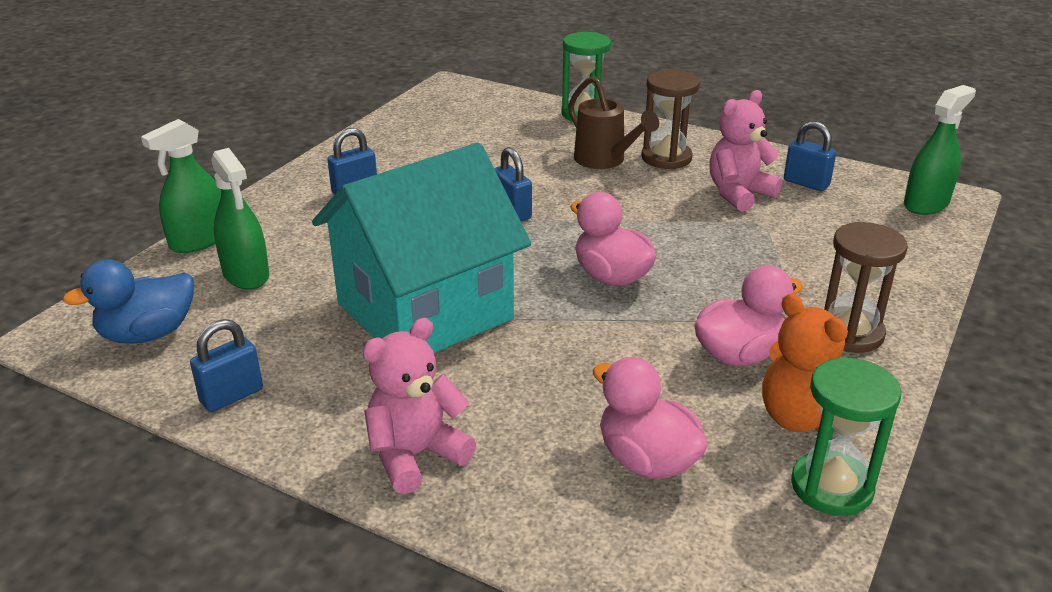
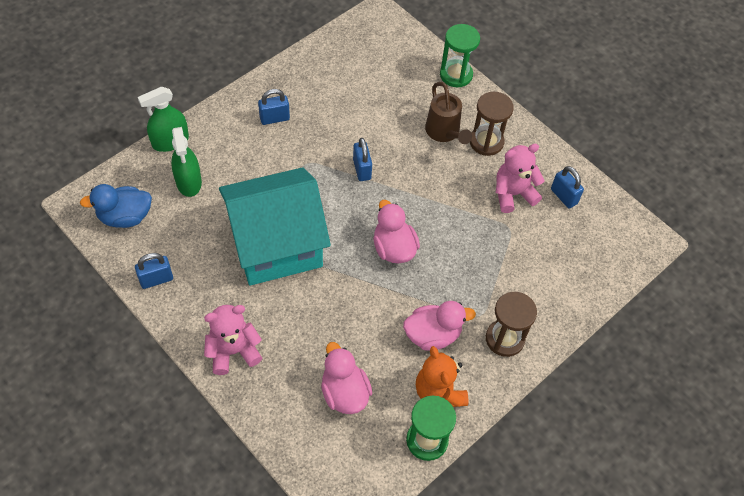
camera: 15 degrees right, 25 degrees up
(926, 204) = (629, 241): green spray bottle -> none

